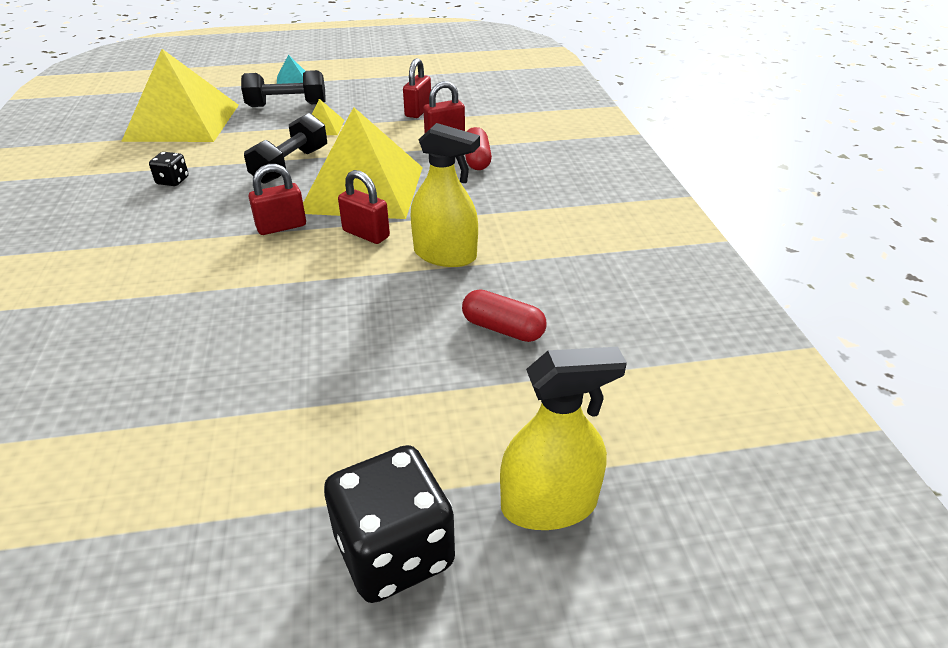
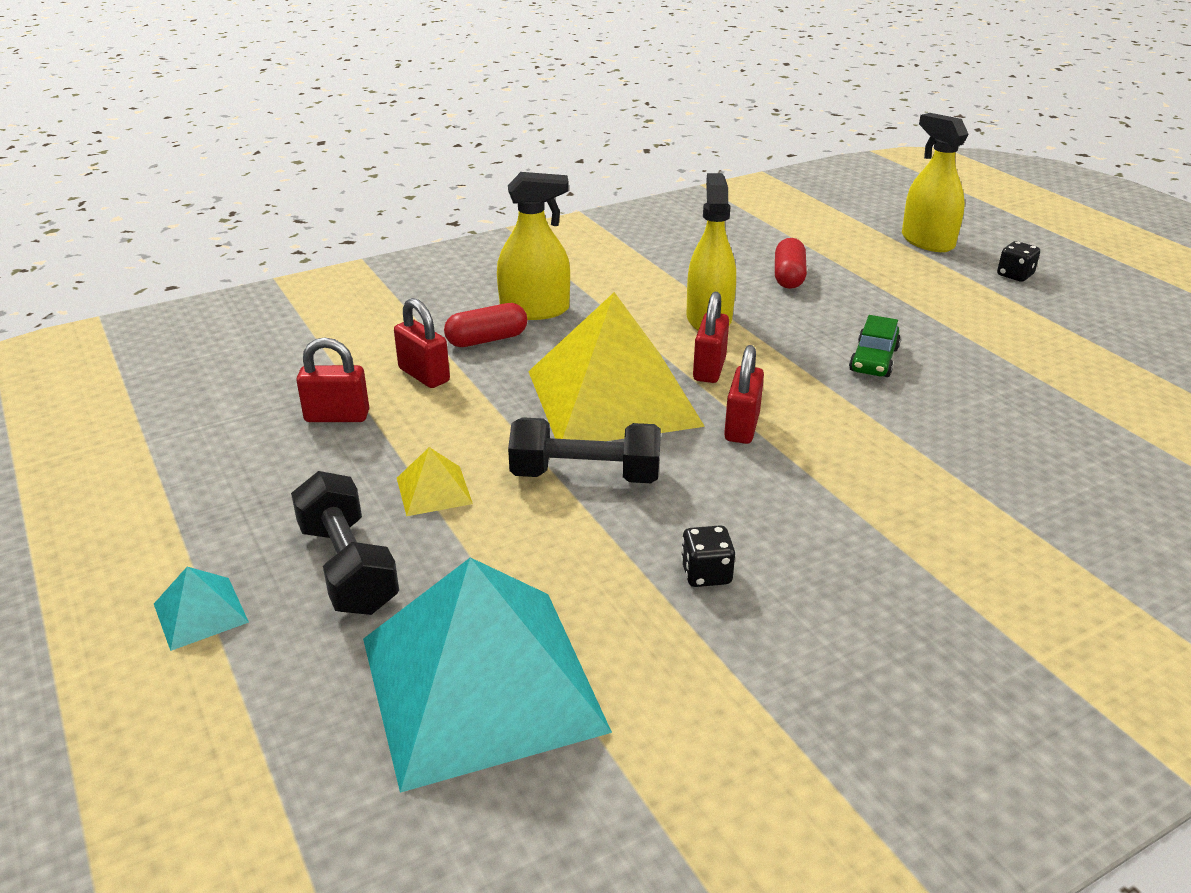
camera: 110 degrees left, 5 degrees down
(182, 122) = (482, 683): yellow pyramid -> turquoise pyramid
(281, 227) = (742, 427): red padlock -> red padlock turned 60 degrees clockwise
(306, 321) = (873, 360): none -> green car
(394, 552) = (1015, 275): black dice -> black dice, size x0.49
(511, 183) = (535, 310): none -> yellow spray bottle

